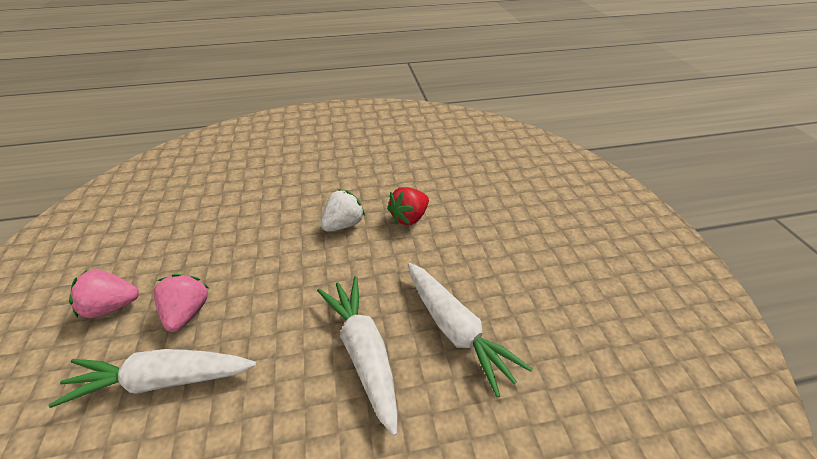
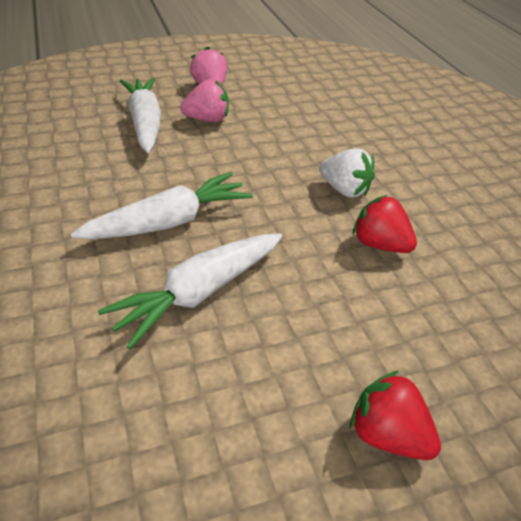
camera: 80 degrees right, 0 degrees up
(559, 245) = (387, 434): none -> red strawberry

